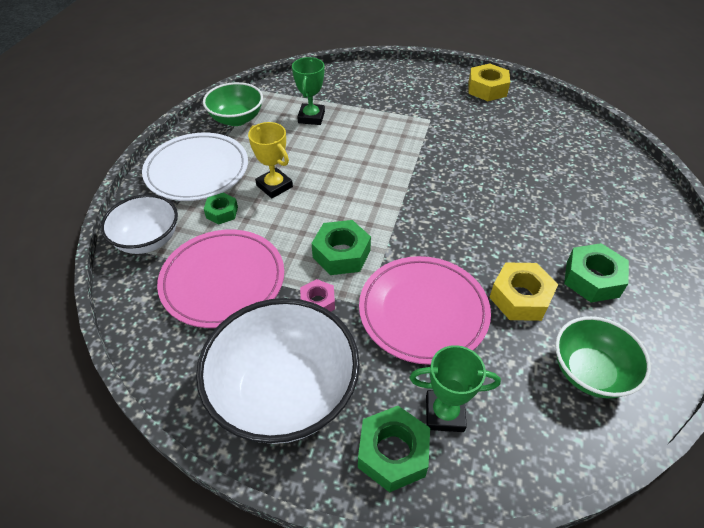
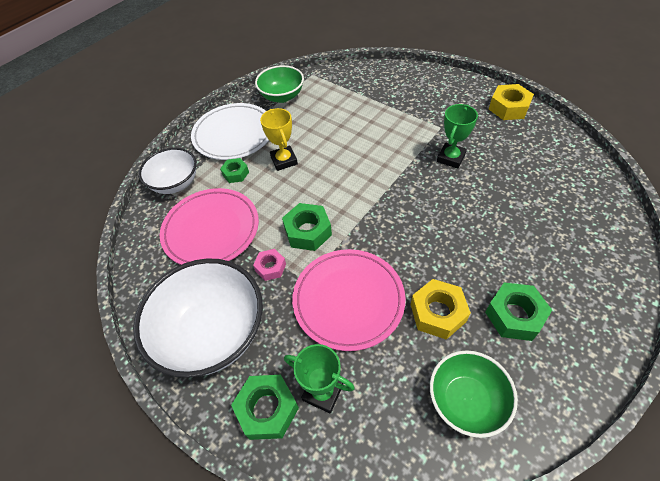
camera: 25 degrees right, 5 degrees up
(311, 117) = (340, 106): green trophy -> green trophy (450, 158)

